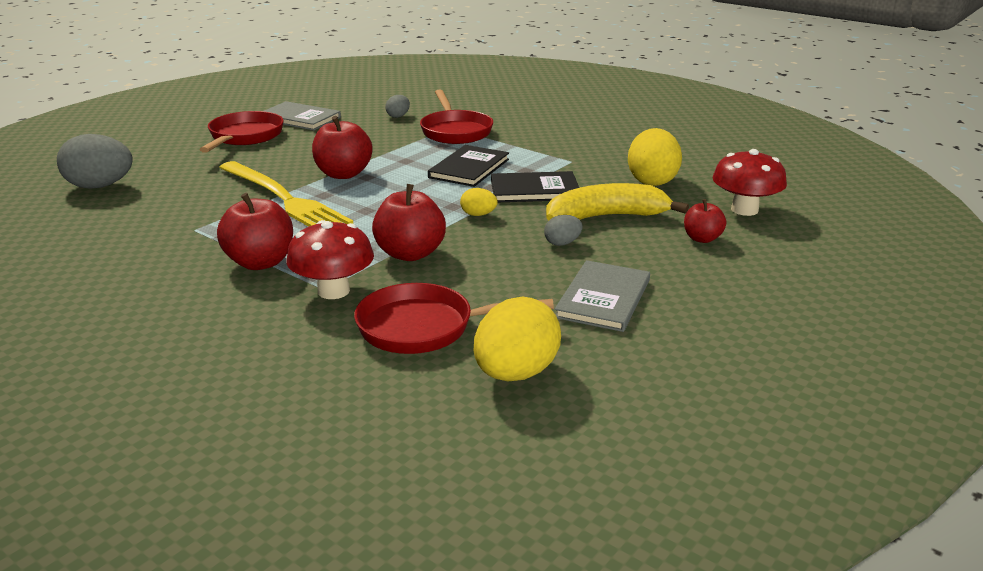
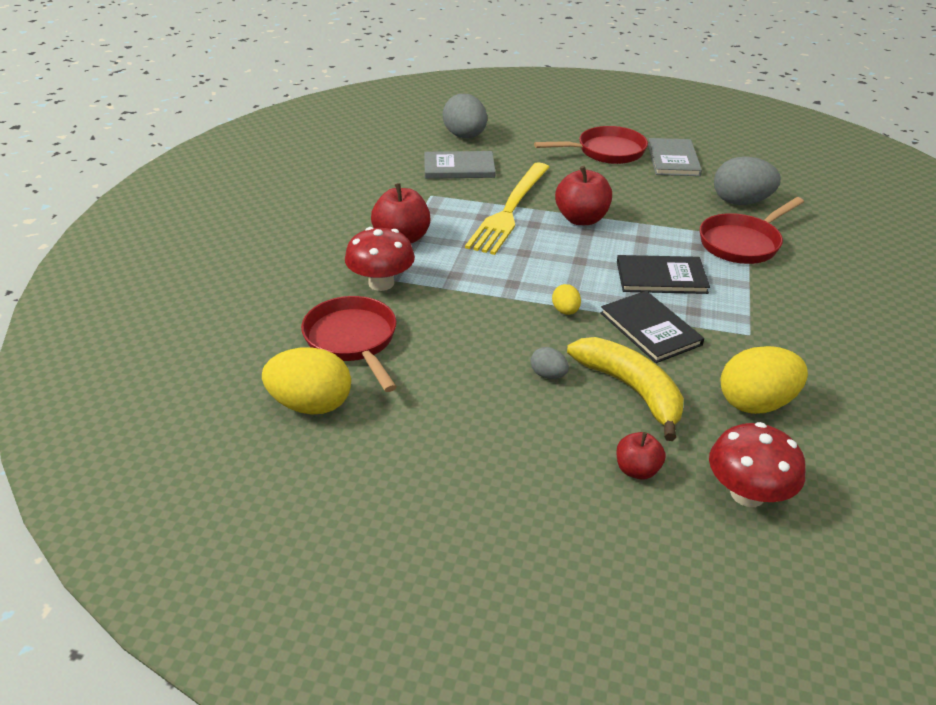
camera: 65 degrees right, 10 degrees up
(398, 116) = (740, 202): grey egg -> grey egg, size x2.04
(410, 254) = (464, 298): red apple -> none
(603, 298) = (458, 425): grey book -> grey book (459, 167)

